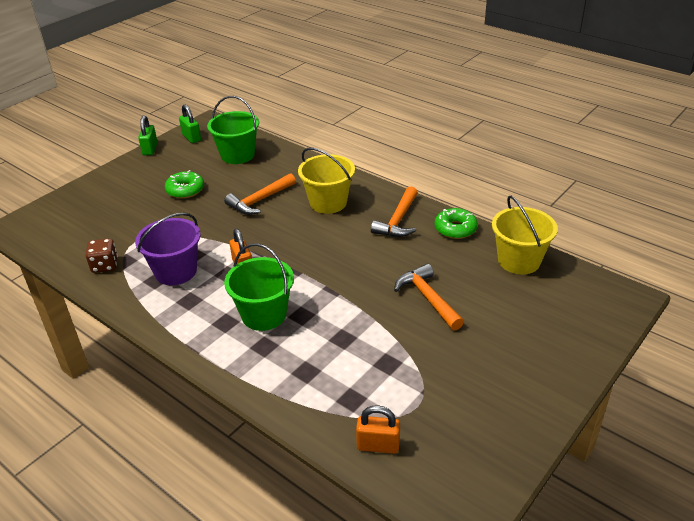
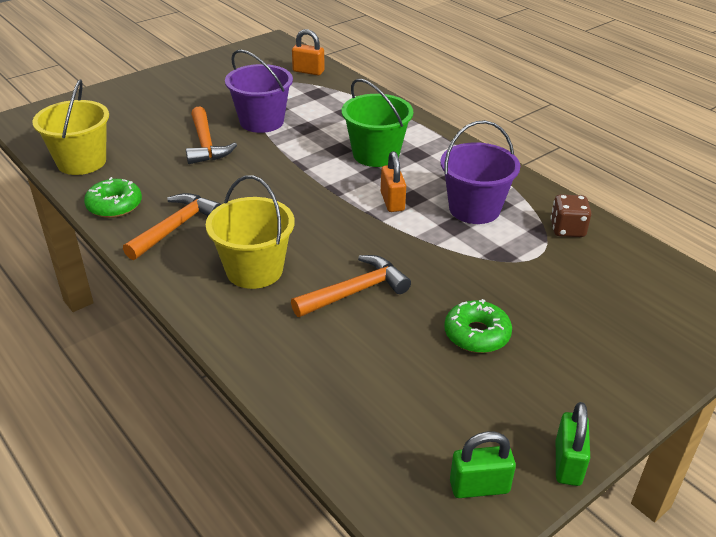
camera: 170 degrees left, 0 degrees up
(191, 137) = (479, 487): green padlock -> green padlock turned 75 degrees counterclockwise
(237, 155) = (380, 405): green bucket -> none
(391, 338) = (262, 121): none -> purple bucket

